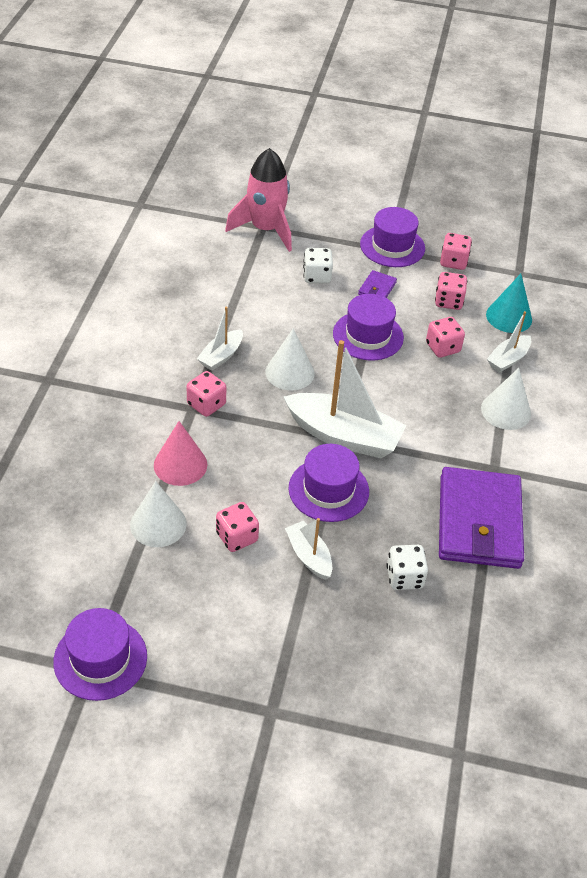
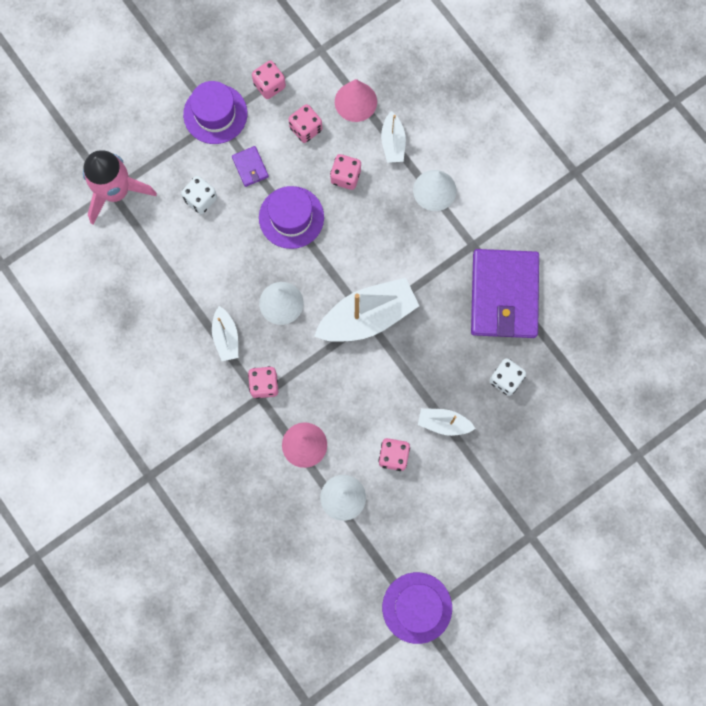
camera: 45 degrees left, 30 degrees up
(328, 490) = (403, 366): purple hat -> none
(479, 522) = (504, 295): purple wallet -> purple wallet turned 45 degrees clockwise
(509, 317) = (355, 101): turquoise cone -> pink cone

